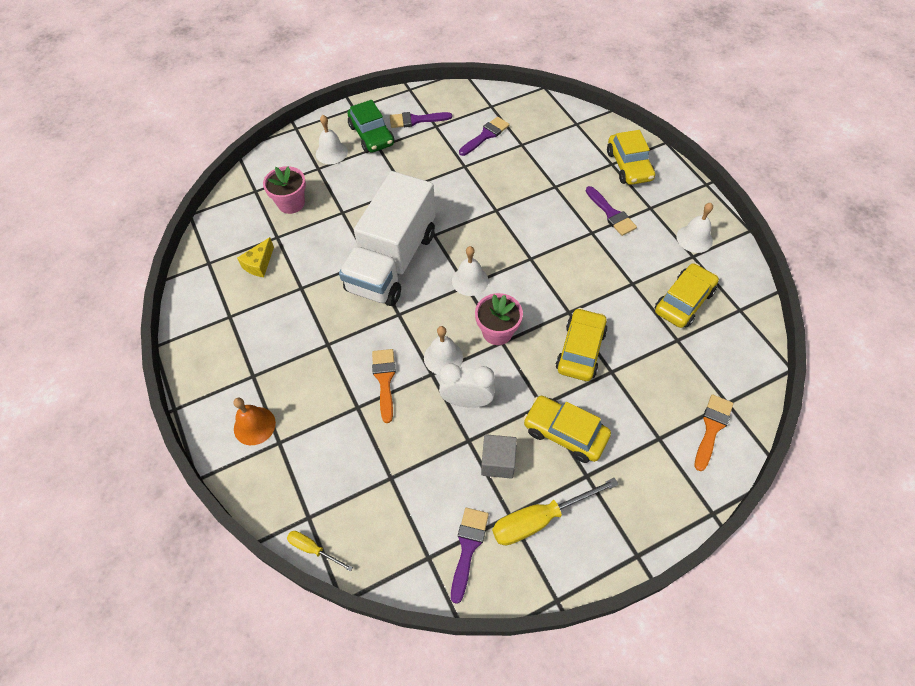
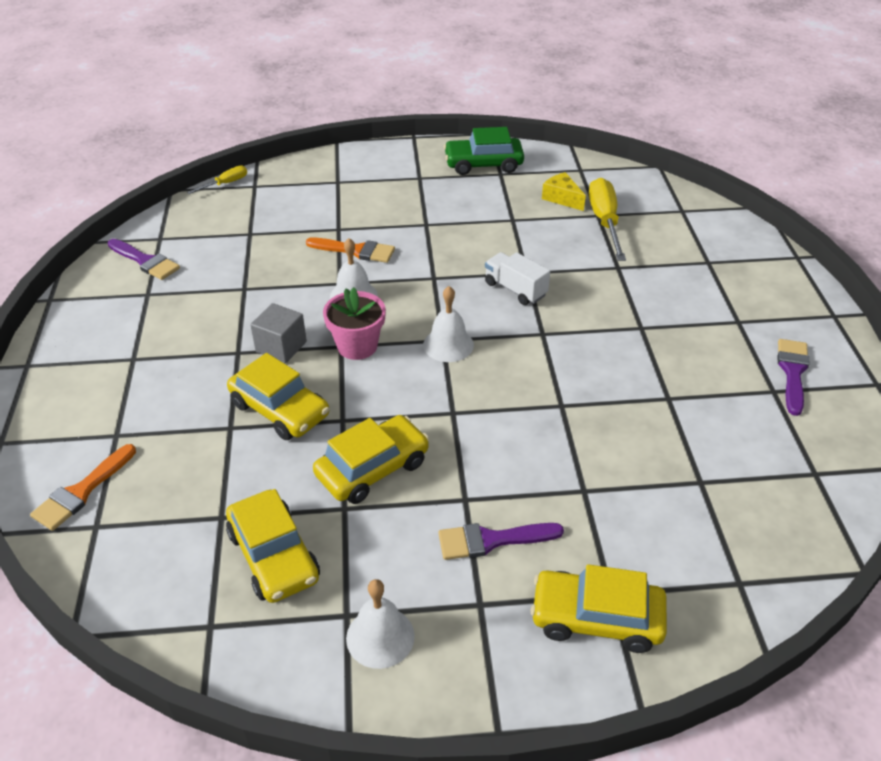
camera: 110 degrees right, 15 degrees down
(254, 425) = (365, 172): orange bell -> none
(291, 203) = (649, 232): pink flower pot -> none
(331, 152) = (737, 278): white bell -> none
(371, 135) = (765, 320): green car -> green car (483, 164)
(392, 261) = (515, 289): white truck -> white truck, size x0.41
(467, 401) = (288, 299): white clock -> none
(485, 135) = (735, 442): purple brush -> none
(498, 462) = (204, 301): grey cube -> grey cube (281, 347)
(539, 519) = (125, 311): yellow screwdriver -> yellow screwdriver (604, 221)
(565, 433) = (191, 358): yellow car -> yellow car (372, 468)
(712, 428) = (82, 491): orange brush -> orange brush turned 75 degrees clockwise

